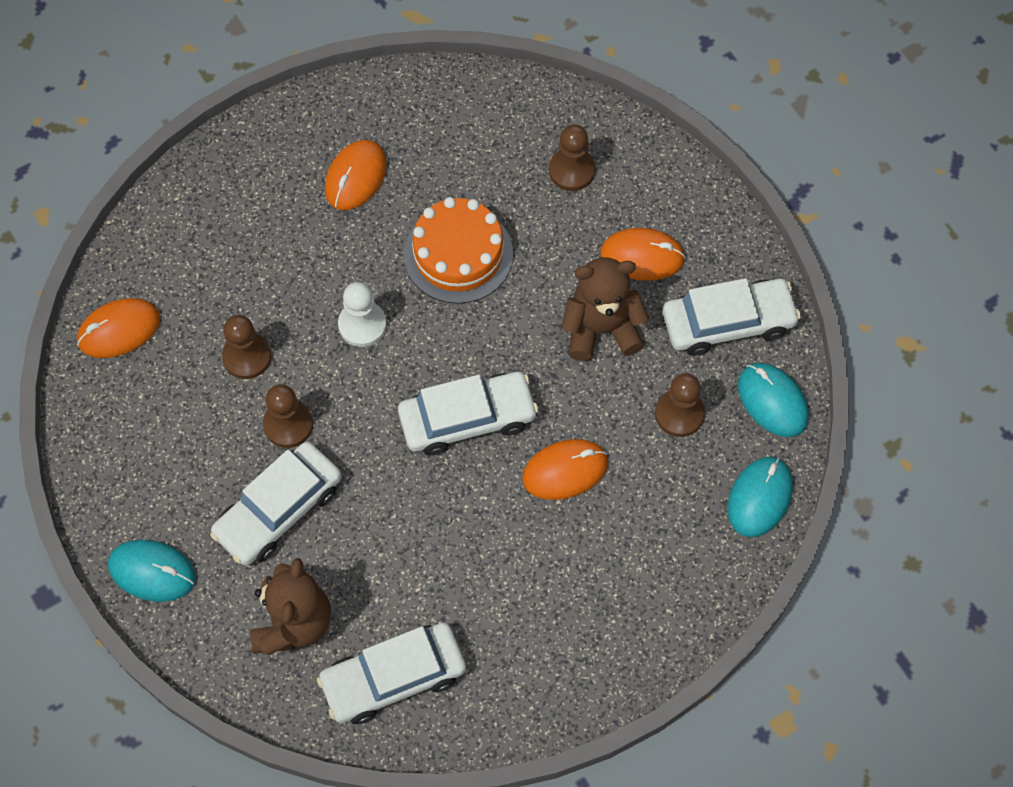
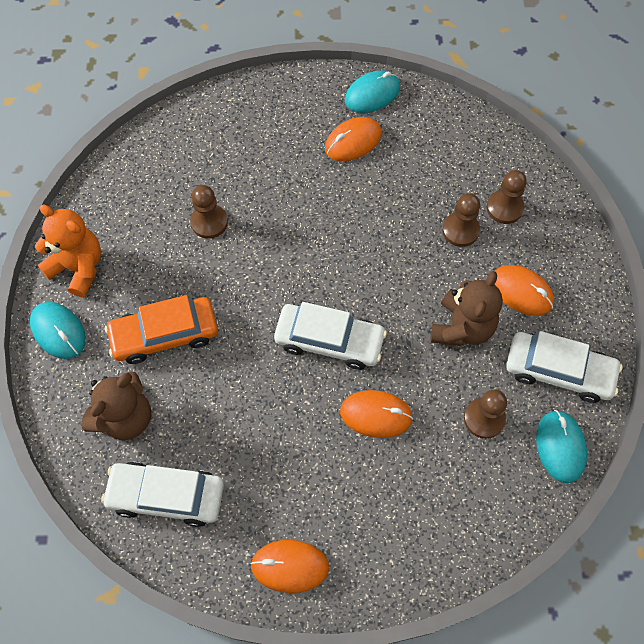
camera: 30 degrees right, 0 degrees up
(119, 330) = (140, 164): orange mouse -> orange mouse (290, 566)
(126, 488) = (78, 267): none -> orange teddy bear
(278, 510) = (165, 335): white car -> orange car
(288, 425) = (207, 281): brown pawn -> brown pawn (460, 230)
(362, 325) = (297, 240): white pawn -> none
(458, 254) = (391, 225): orange cake -> none
(601, 329) = (462, 327): brown teddy bear -> brown teddy bear turned 90 degrees clockwise
(759, 498) = (509, 514): turquoise mouse -> turquoise mouse (372, 94)

